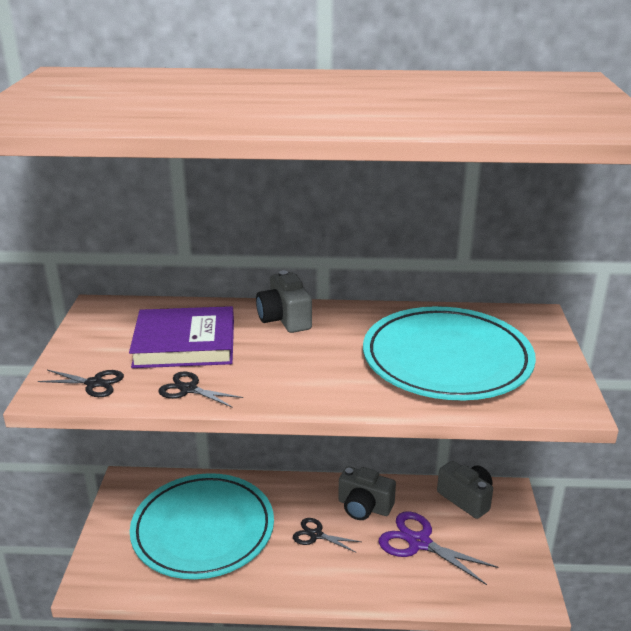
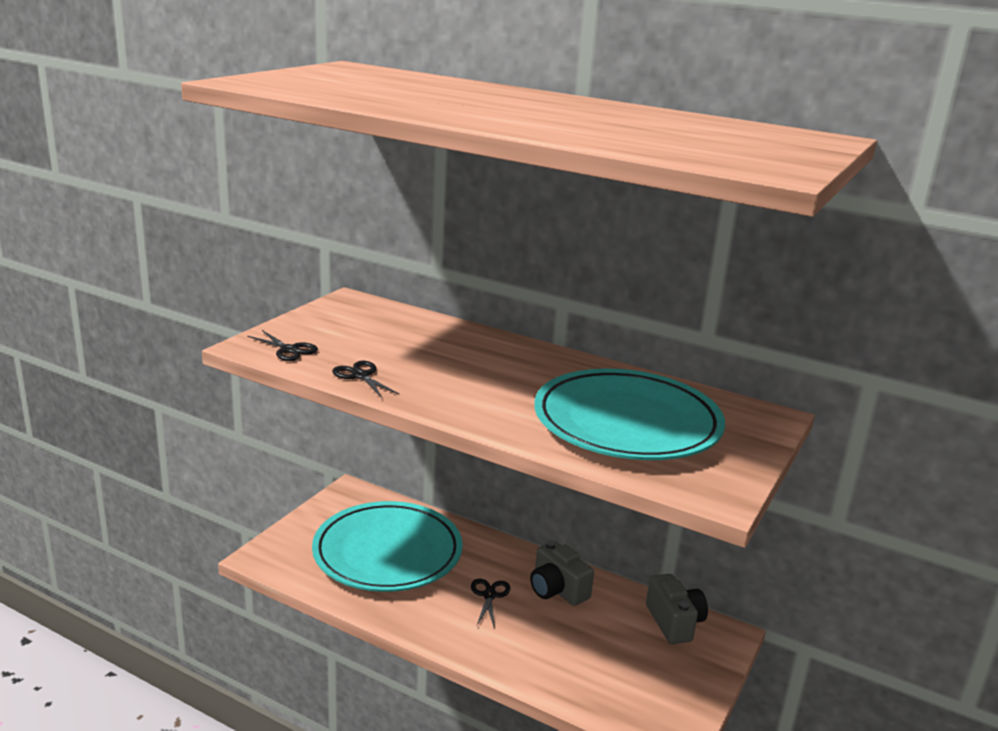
camera: 25 degrees right, 5 degrees down
(185, 343) = (393, 343): purple book -> none
(284, 319) = (503, 349): grey camera -> none
(316, 535) = (489, 595): black scissors -> black scissors turned 45 degrees clockwise
(419, 542) = (589, 641): purple scissors -> none

